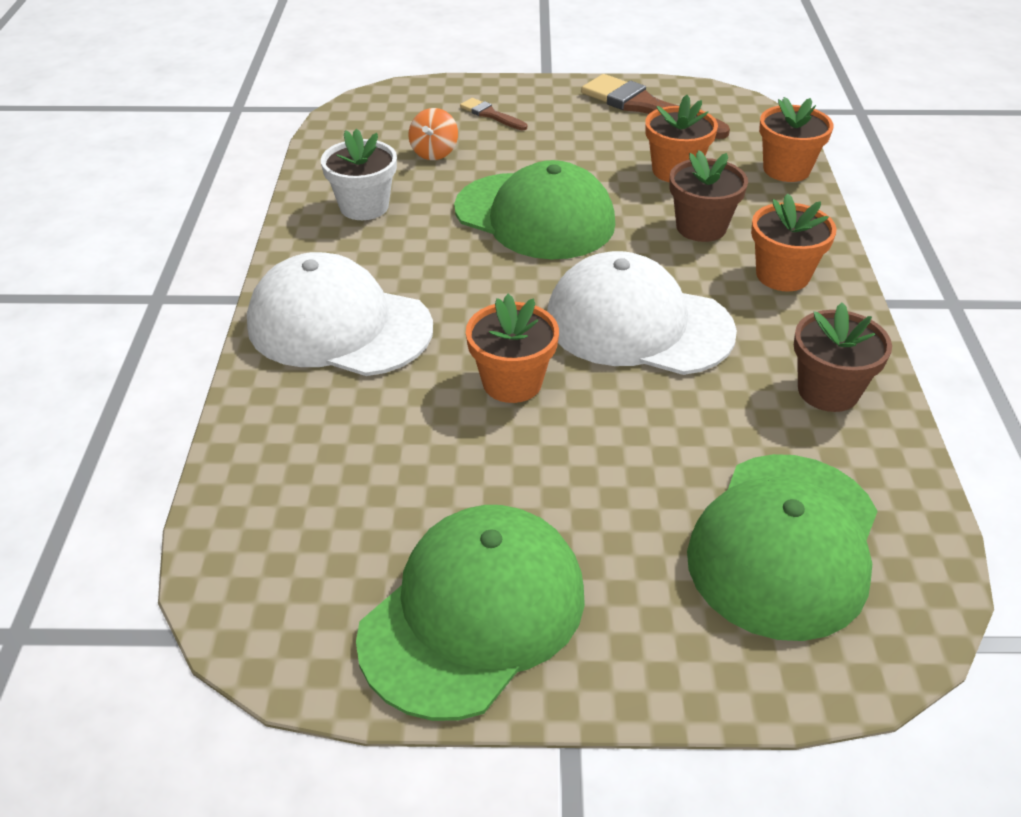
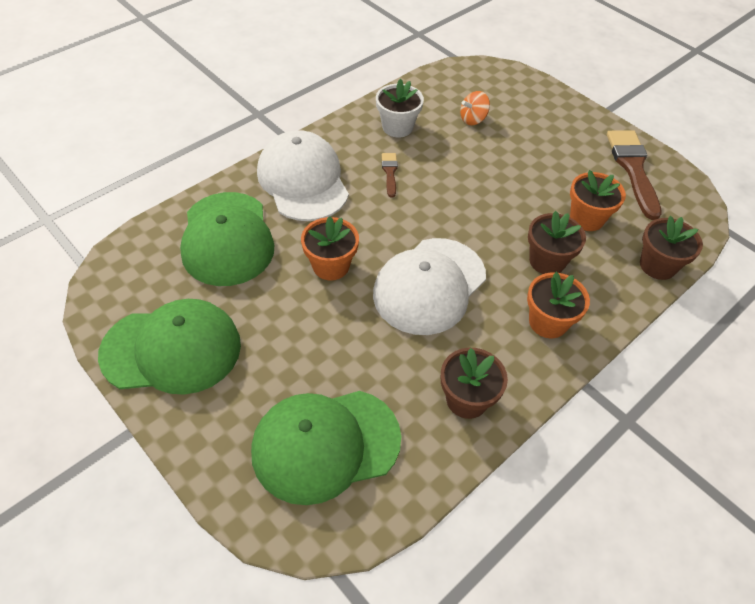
camera: 45 degrees right, 10 degrees up
(491, 115) = (535, 116): brown brush -> brown brush (390, 172)
(535, 216) = (469, 190): green cap -> green cap (227, 239)
(638, 324) = (429, 286): white cap -> white cap turned 120 degrees counterclockwise
(786, 169) = (657, 265): orange flower pot -> brown flower pot

